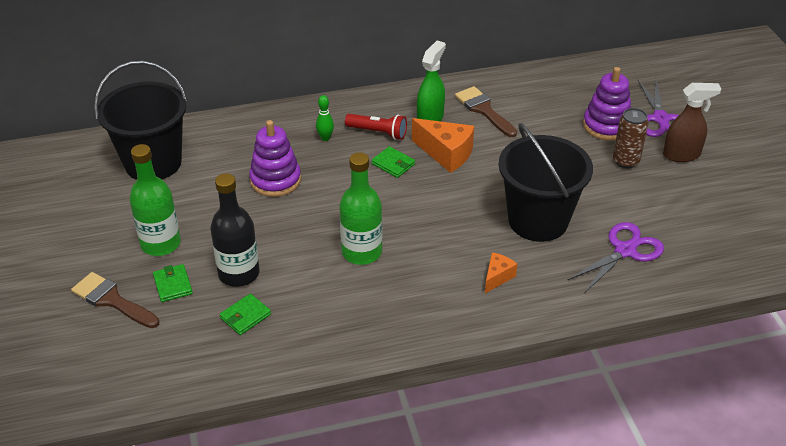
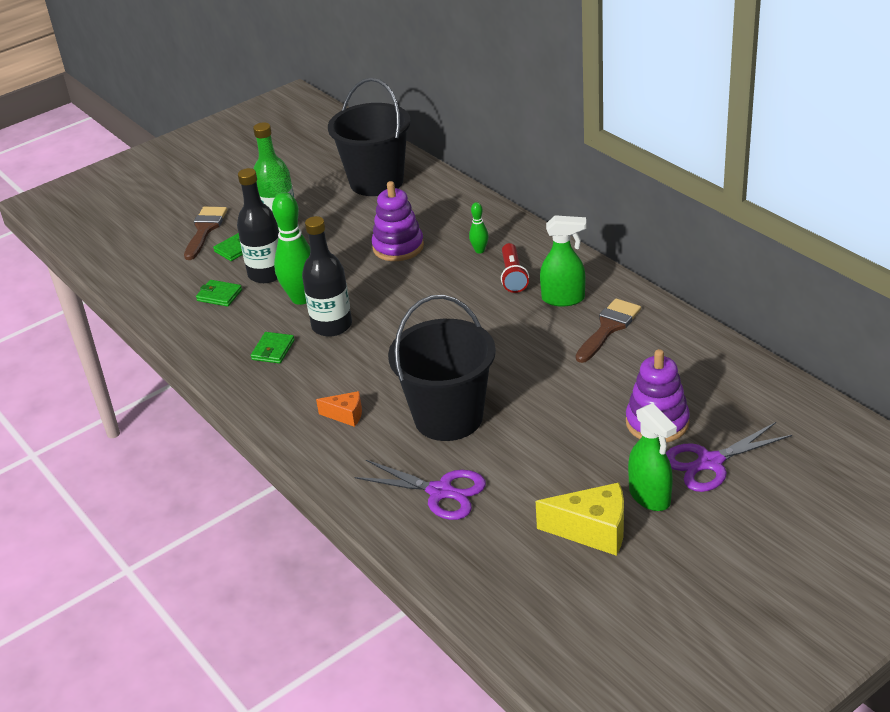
camera: 70 degrees right, 5 degrees down
(301, 260) = (301, 298): none -> green bowling pin
(361, 252) = (332, 326): green bottle -> black bottle
(393, 164) = (471, 301): green wallet -> green wallet (273, 350)
(446, 154) = (512, 327): orange cheese -> none
(625, 161) = (600, 454): brown can -> none
(682, 155) = (650, 496): brown spray bottle -> green spray bottle
(704, 190) = (593, 531): none -> yellow cheese

